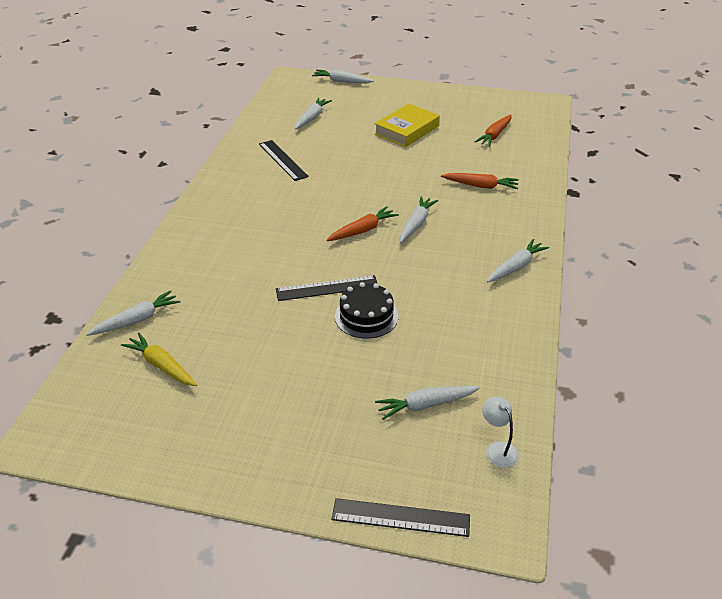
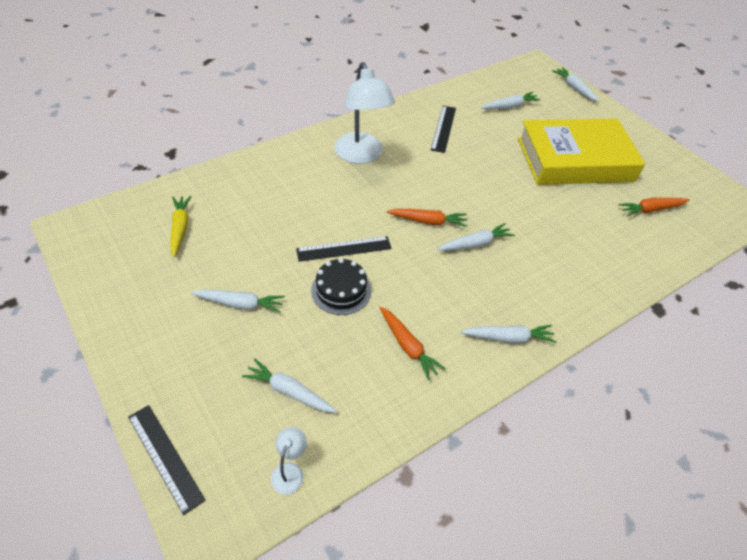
camera: 40 degrees right, 10 degrees up
(136, 320) = (206, 187): white carrot -> white carrot (240, 304)
(244, 216) = (361, 155): none -> white lamp
(327, 288) = (344, 249): black ruler -> black ruler turned 45 degrees counterclockwise
(407, 130) = (575, 160): yellow book -> yellow book, size x1.78
(480, 186) = (574, 247): orange carrot -> orange carrot (408, 346)

